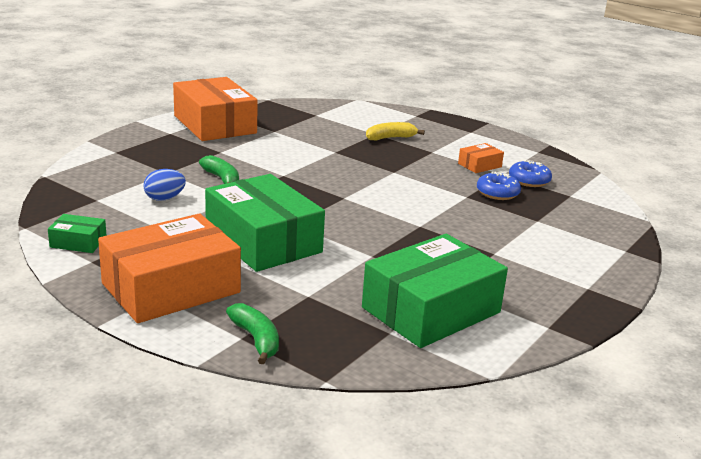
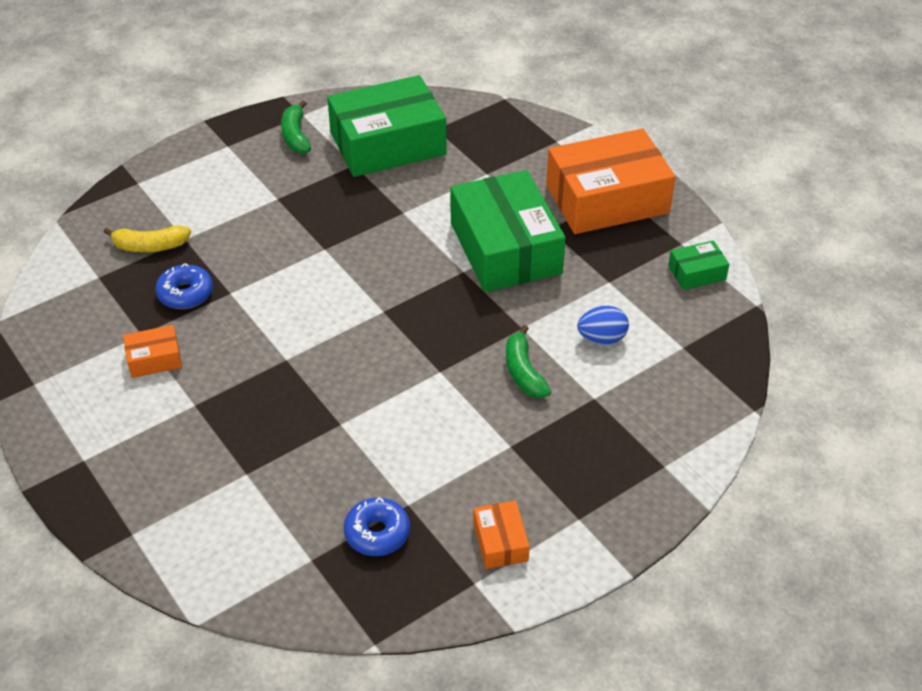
camera: 160 degrees left, 20 degrees up
(78, 242) = (697, 273): green box -> green box turned 45 degrees counterclockwise
(215, 124) = (500, 542): orange box -> orange box, size x0.44
(256, 339) = (545, 137): green banana -> green banana (295, 136)
(390, 138) = (230, 455): yellow banana -> yellow banana (150, 246)
(529, 180) = (119, 314): blue donut -> blue donut (377, 533)

